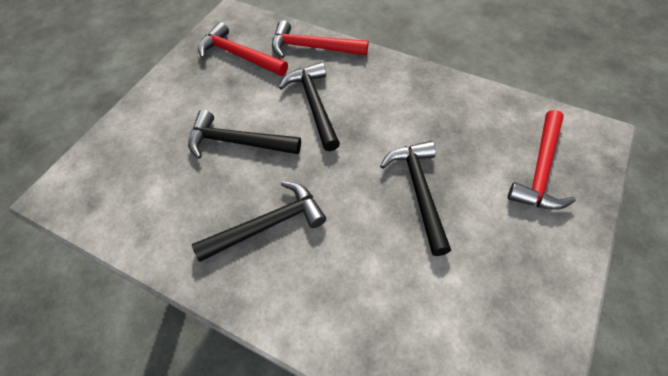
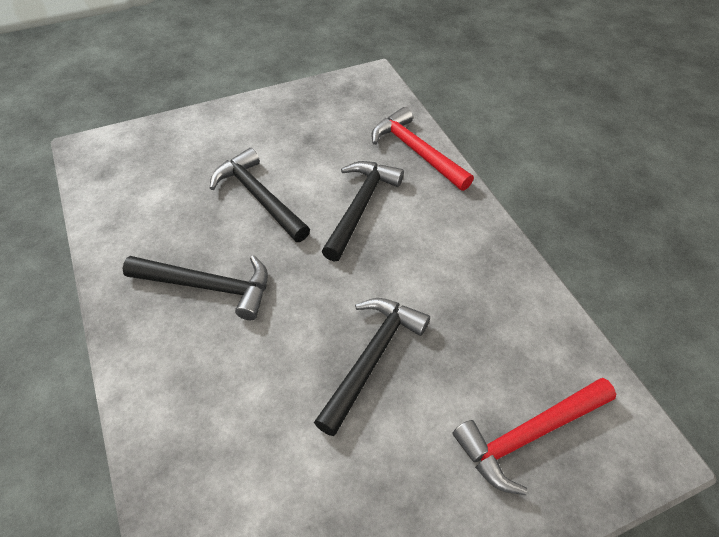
camera: 35 degrees right, 5 degrees down
(239, 55) = (340, 119): red hammer -> none

